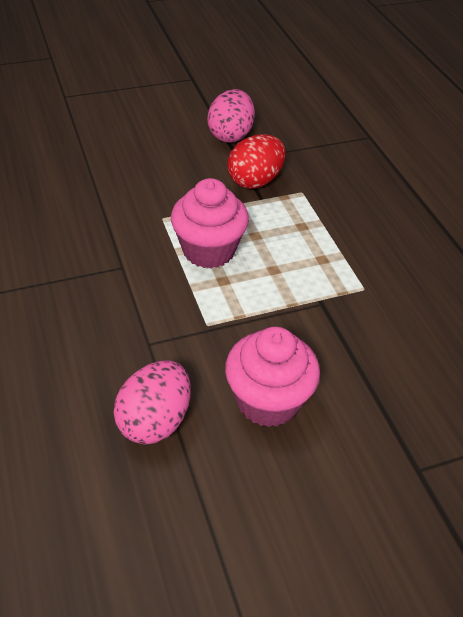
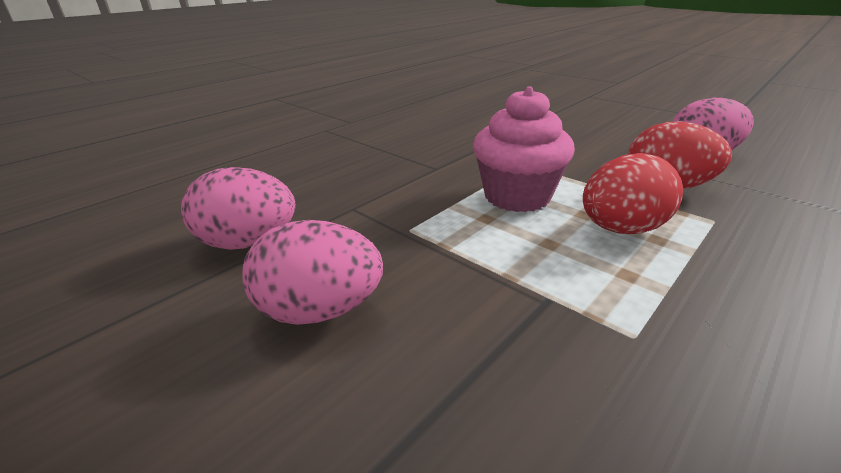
camera: 65 degrees right, 15 degrees down
(268, 401) = (320, 310): pink cupcake -> pink egg
(283, 232) = (621, 229): none -> red egg

